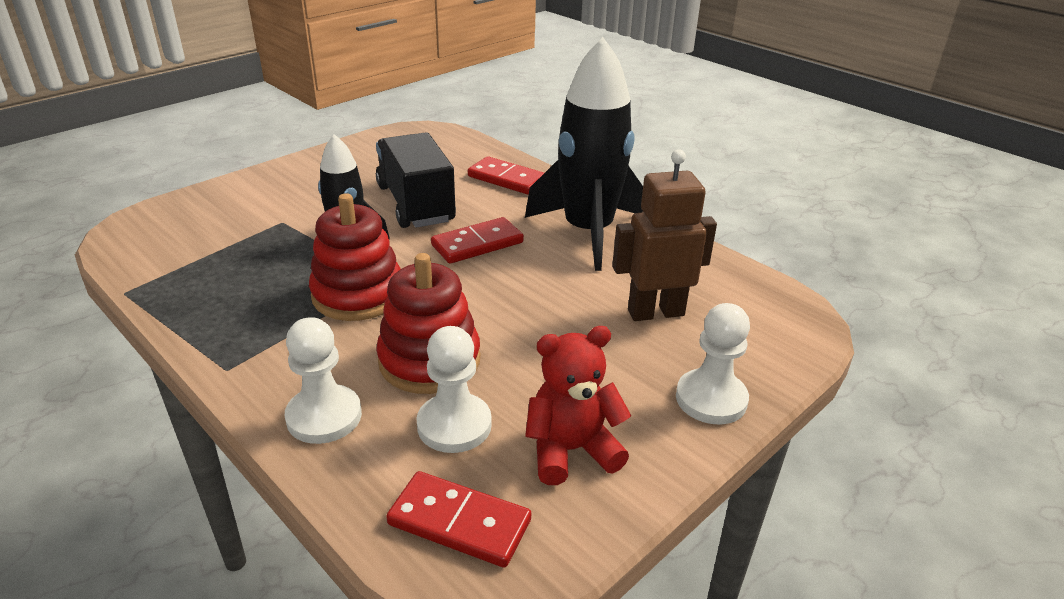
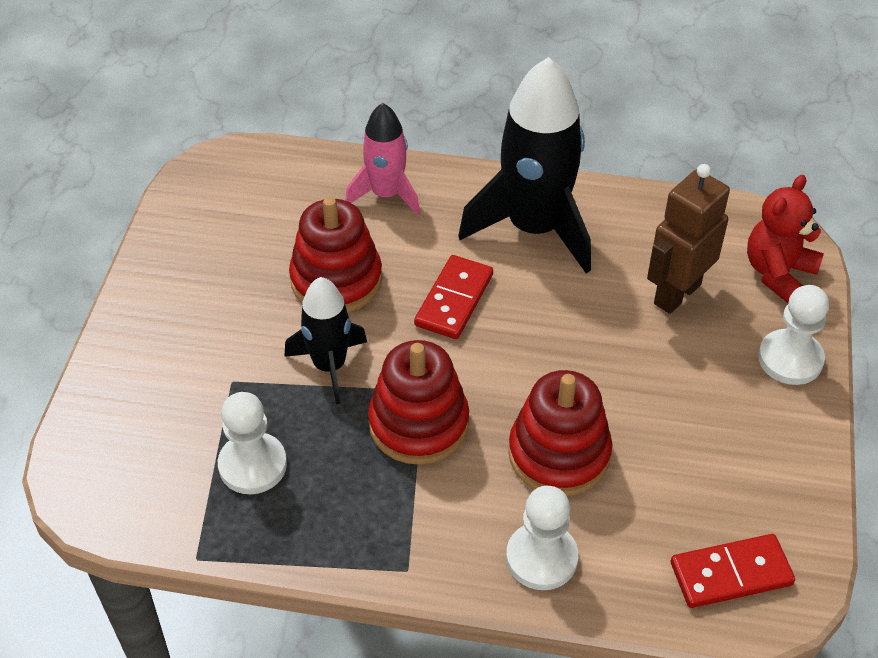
camera: 35 degrees left, 15 degrees up
(415, 204) = (336, 280): black truck -> red stacking toy
(454, 425) = (643, 500): white pawn -> white pawn (252, 465)
(507, 179) = (386, 194): red domino -> pink rocket
(571, 450) = (742, 467): red teddy bear -> red teddy bear (778, 273)

